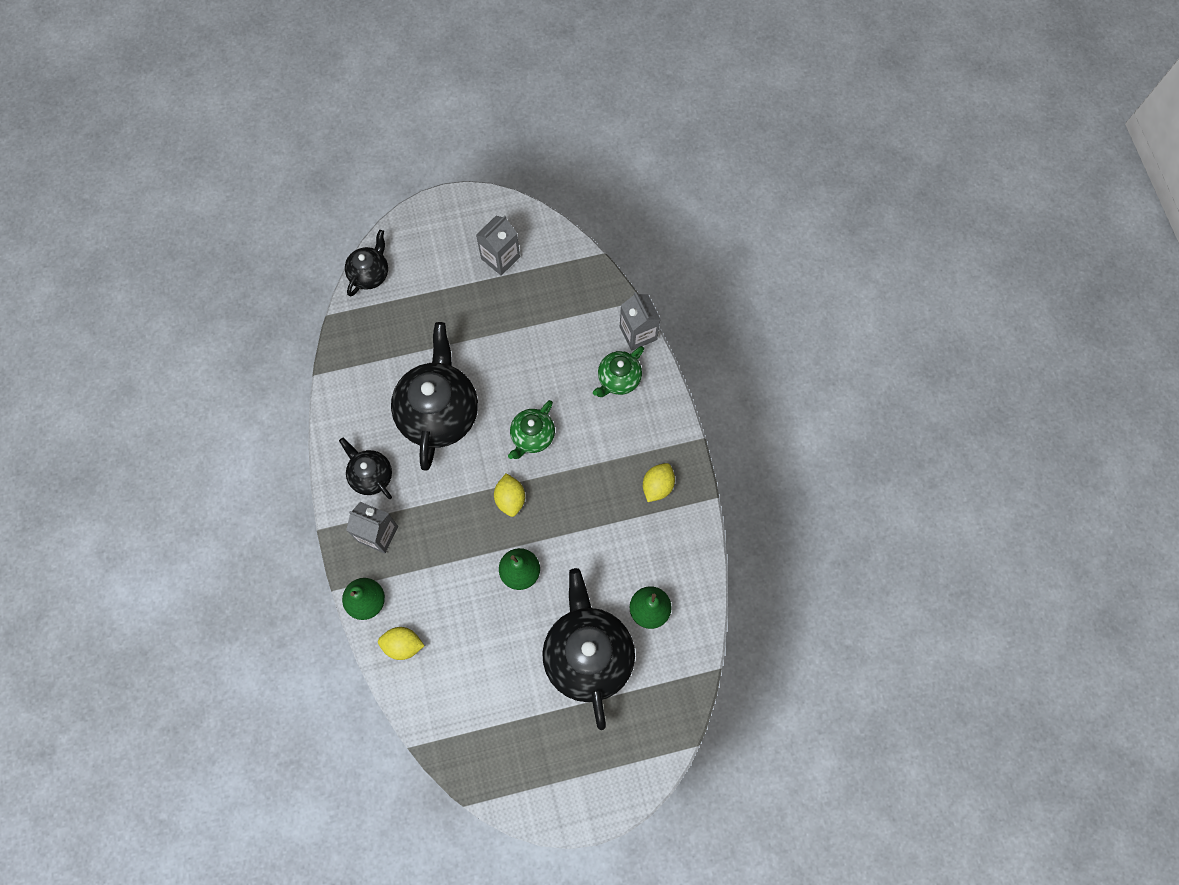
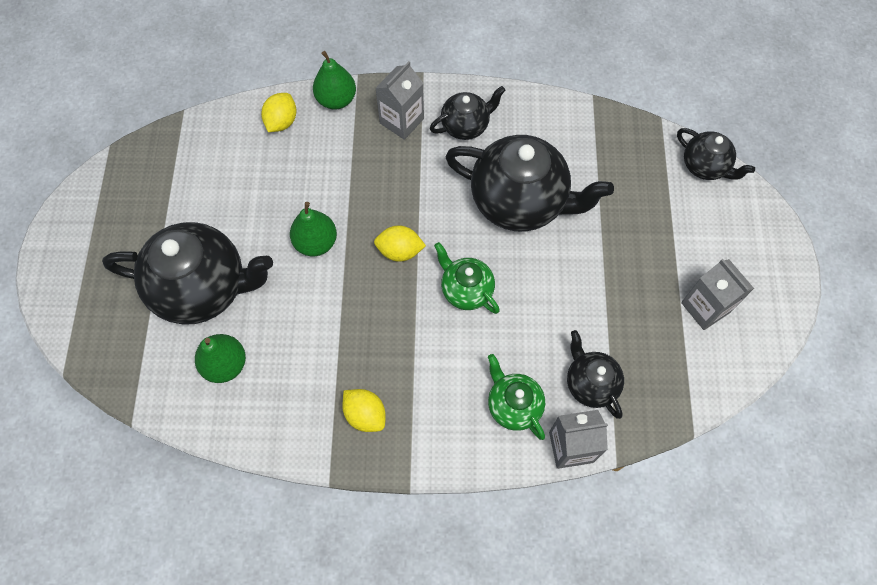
camera: 105 degrees right, 5 degrees down
(585, 329) = (590, 383): none -> black teapot

